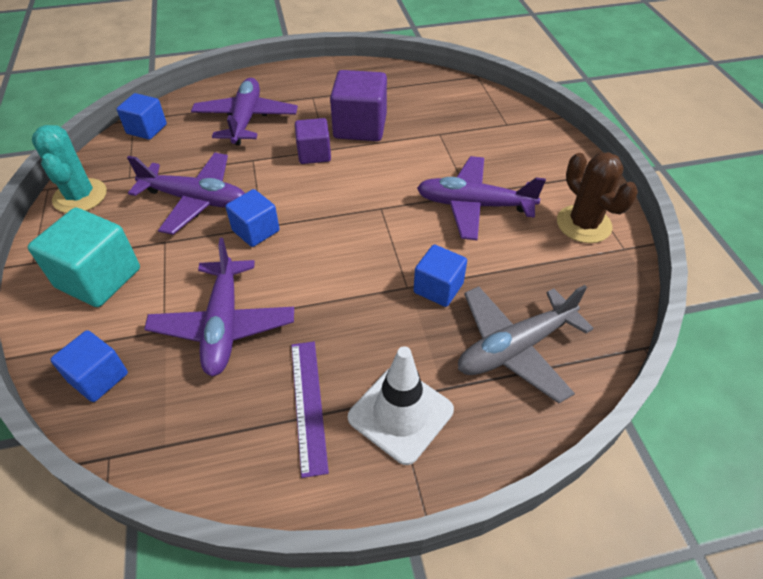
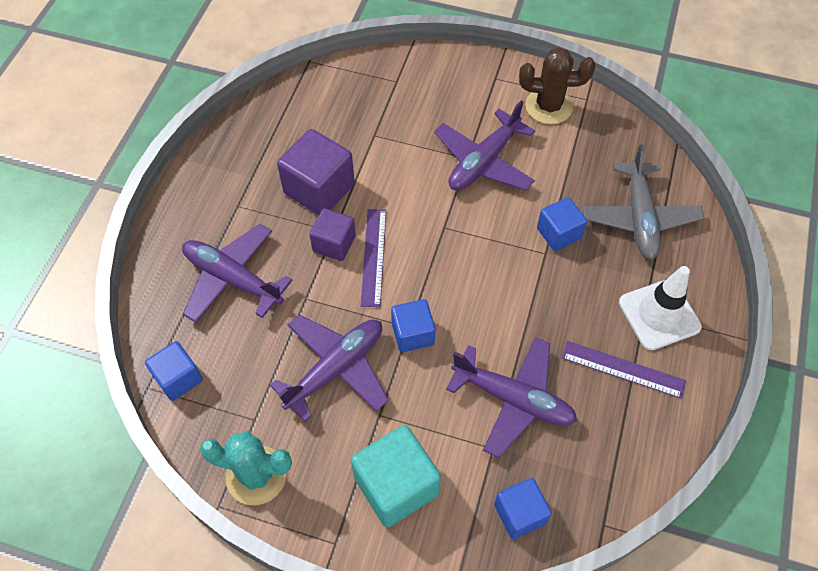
camera: 60 degrees left, 10 degrees up
(318, 179) = (373, 257): none -> purple ruler

